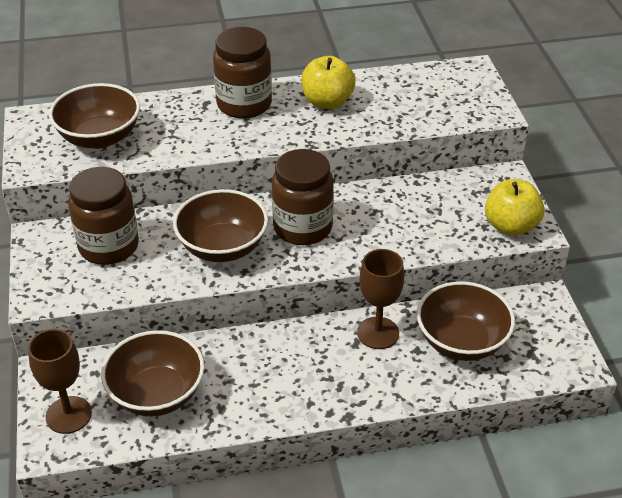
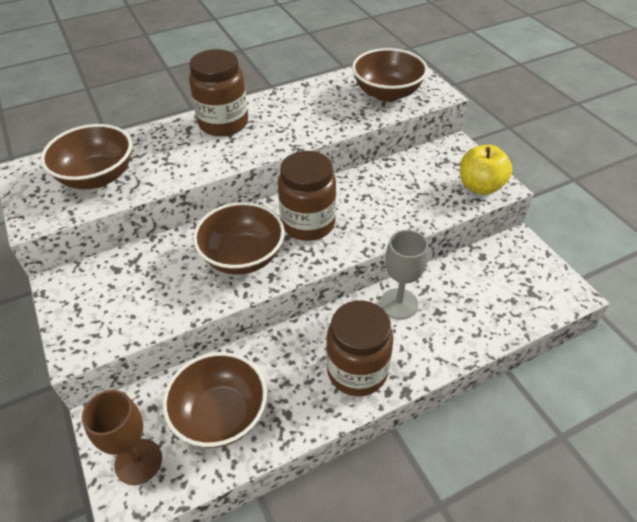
camera: 15 degrees left, 5 degrees up
(109, 246) = (133, 279): brown jar -> brown jar (357, 371)
(327, 102) = (295, 109): yellow apple -> none
(378, 333) = (399, 304): brown goblet -> grey goblet
(461, 341) = (471, 295): brown bowl -> brown bowl (387, 93)

